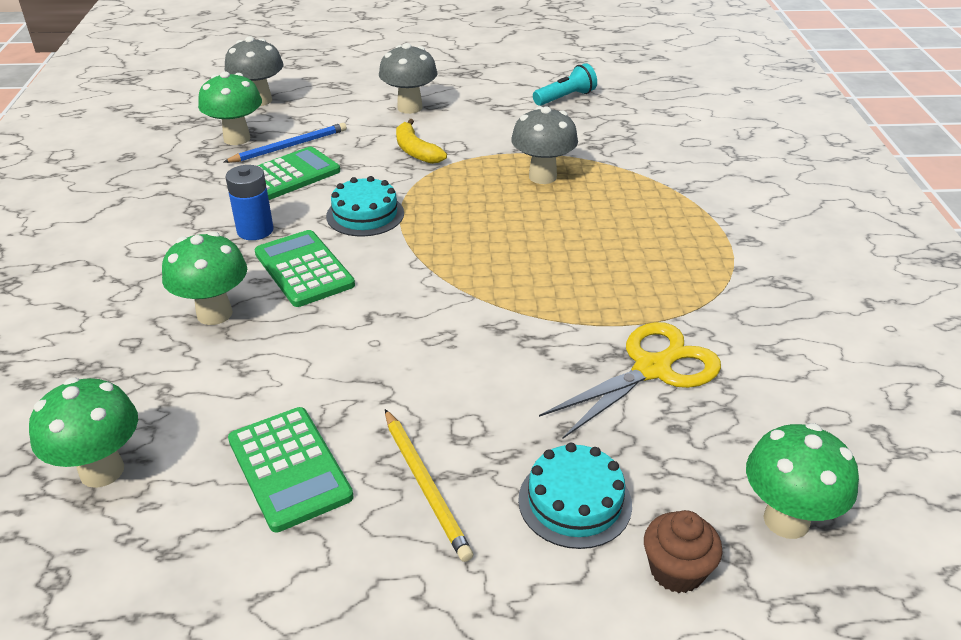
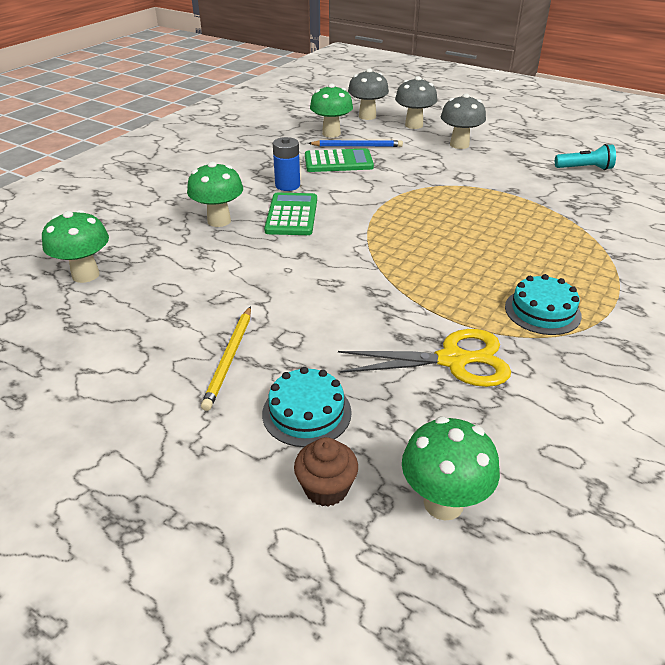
camera: 35 degrees right, 0 degrees up
(289, 468) = (170, 315): green calculator -> none
(365, 214) = (361, 197): turquoise cake -> turquoise cake (542, 311)
(416, 151) = (435, 171): yellow banana -> none
(542, 176) = (508, 213): grey mushroom -> grey mushroom (414, 125)

